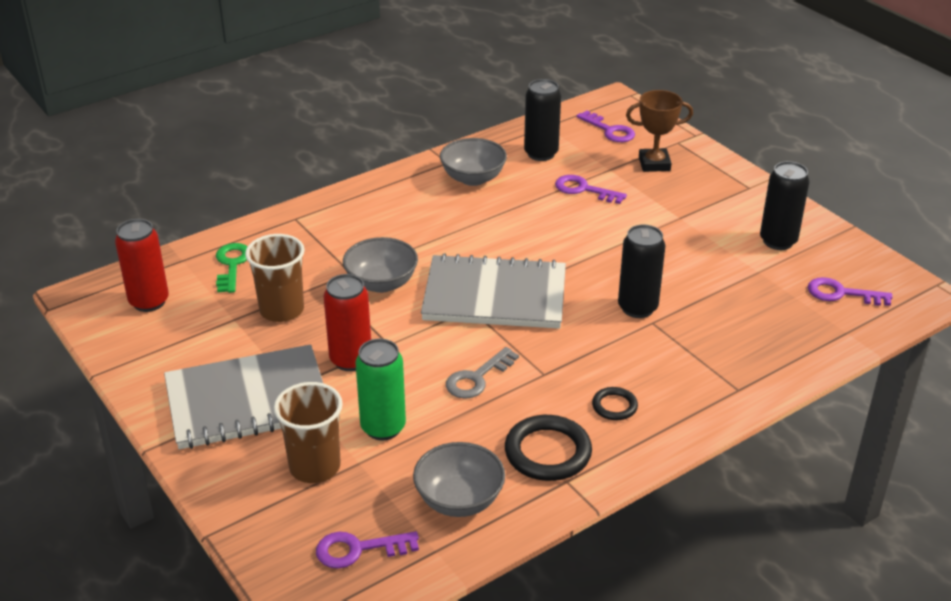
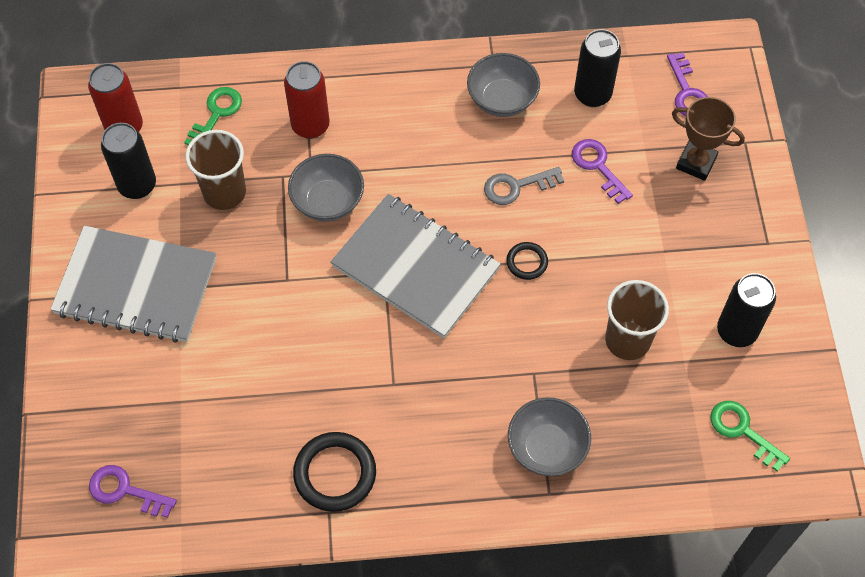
camera: 30 degrees right, 25 degrees up
(315, 467) = (144, 387): brown cup -> brown cup (627, 340)
(351, 360) = (244, 282): red can -> red can (310, 125)
(383, 427) = (222, 374): green can -> none
(459, 500) = (231, 484): grey bowl -> grey bowl (546, 447)
(477, 378) = (334, 359): grey key -> grey key (516, 186)
(614, 406) = (426, 453): black ring -> black ring (527, 262)
(637, 308) = (533, 348): black can -> black can (137, 185)
(841, 293) = (742, 431): purple key -> green key

